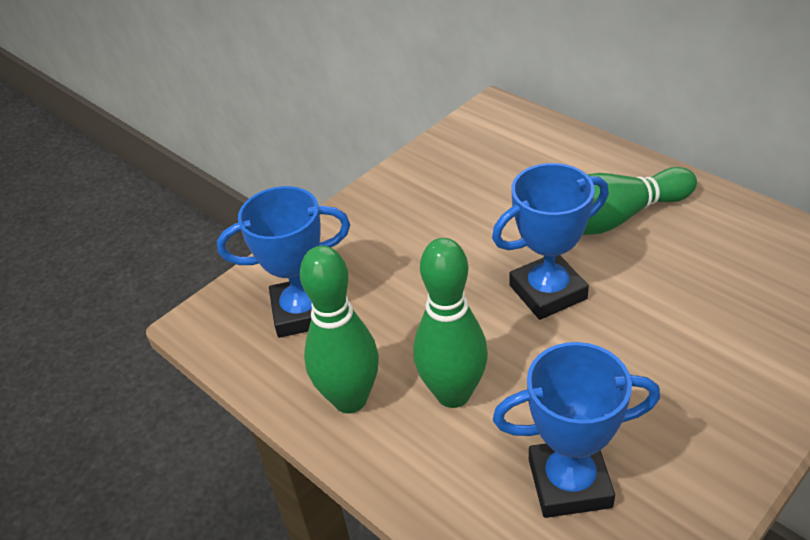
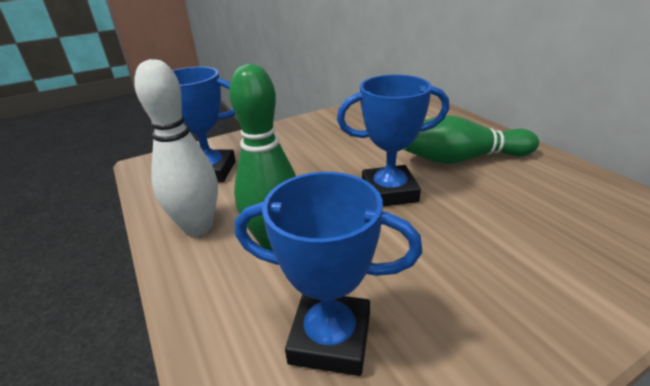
camera: 15 degrees right, 10 degrees down
(350, 399) = (198, 227): green bowling pin -> white bowling pin

